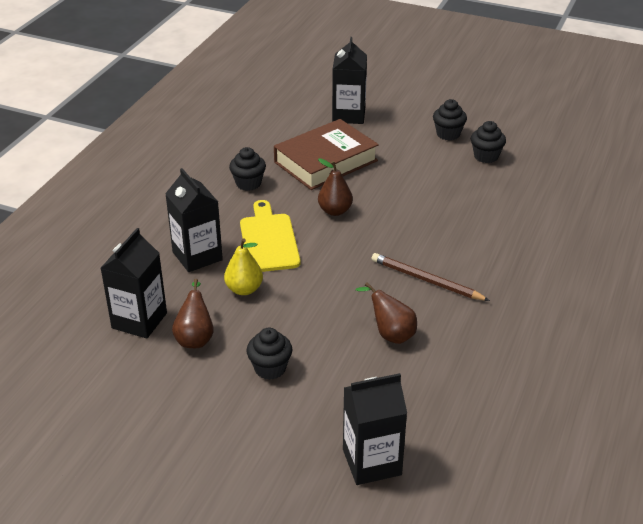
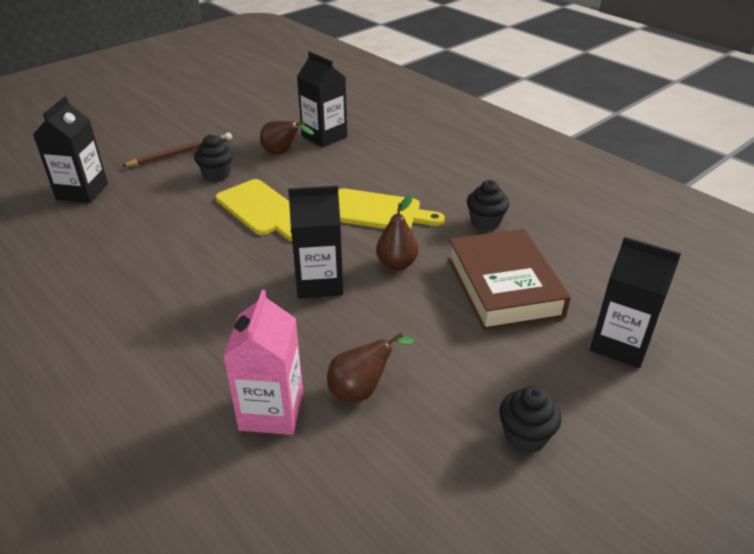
camera: 115 degrees right, 0 degrees up
(197, 256) = (383, 172): black carton -> black carton (319, 282)
(244, 289) = (318, 184): yellow pear -> none
(312, 308) = (261, 210): none -> yellow cutting board
(390, 334) = (187, 240): brown pear -> brown pear (361, 390)
(426, 280) = (232, 287): brown pencil -> brown pencil (181, 153)
(486, 156) = (437, 455): black cupcake -> none
(514, 218) = (271, 411): none -> pink carton

